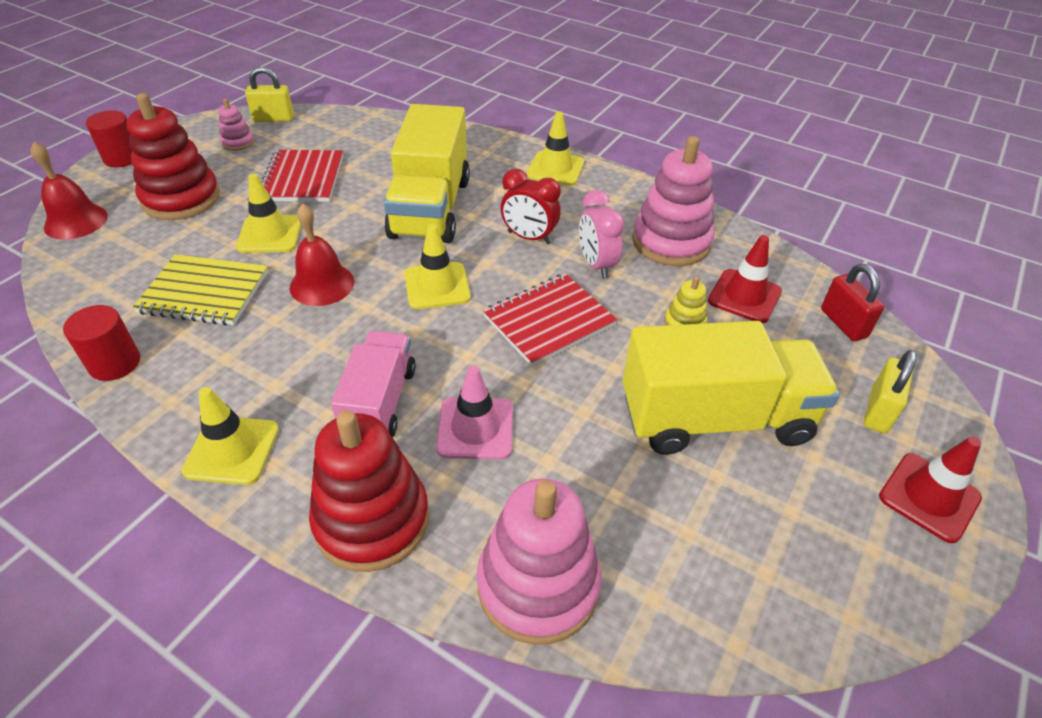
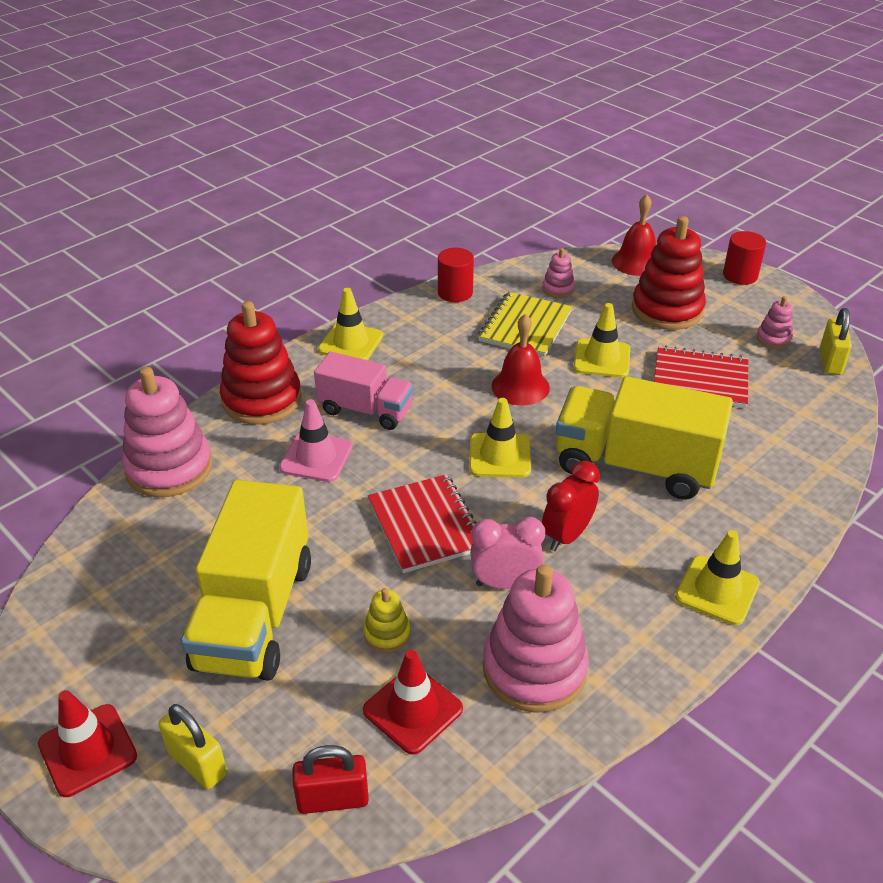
camera: 105 degrees right, 5 degrees down
(124, 274) = (558, 289): none -> pink stacking toy

